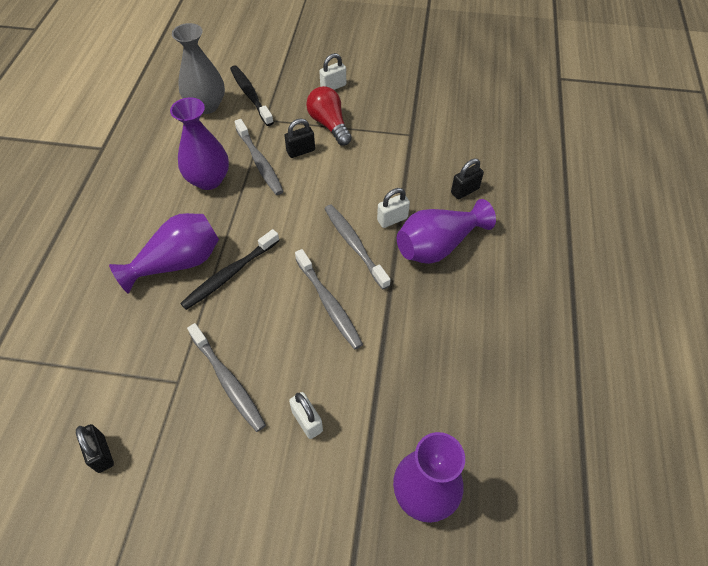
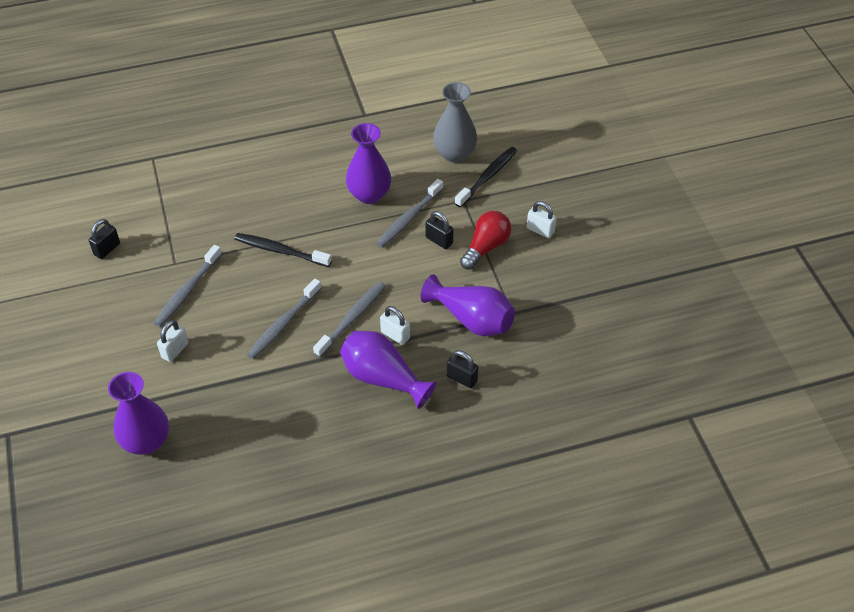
camera: 65 degrees right, 5 degrees down
(178, 263) = (275, 215): purple vase -> purple vase (472, 319)

